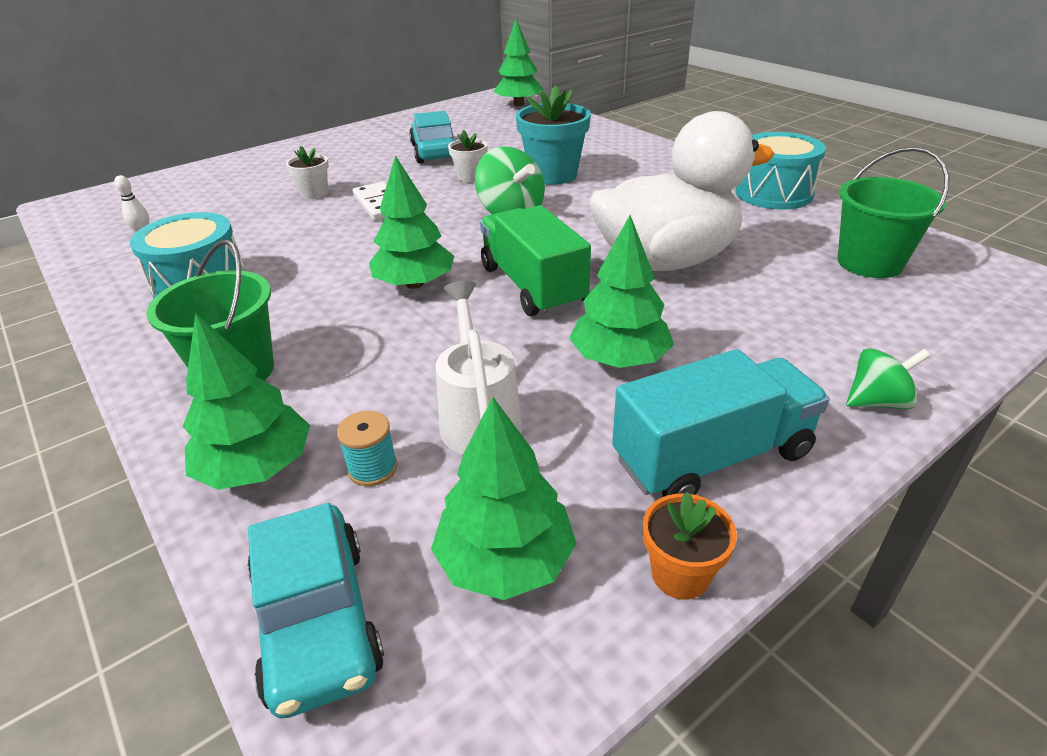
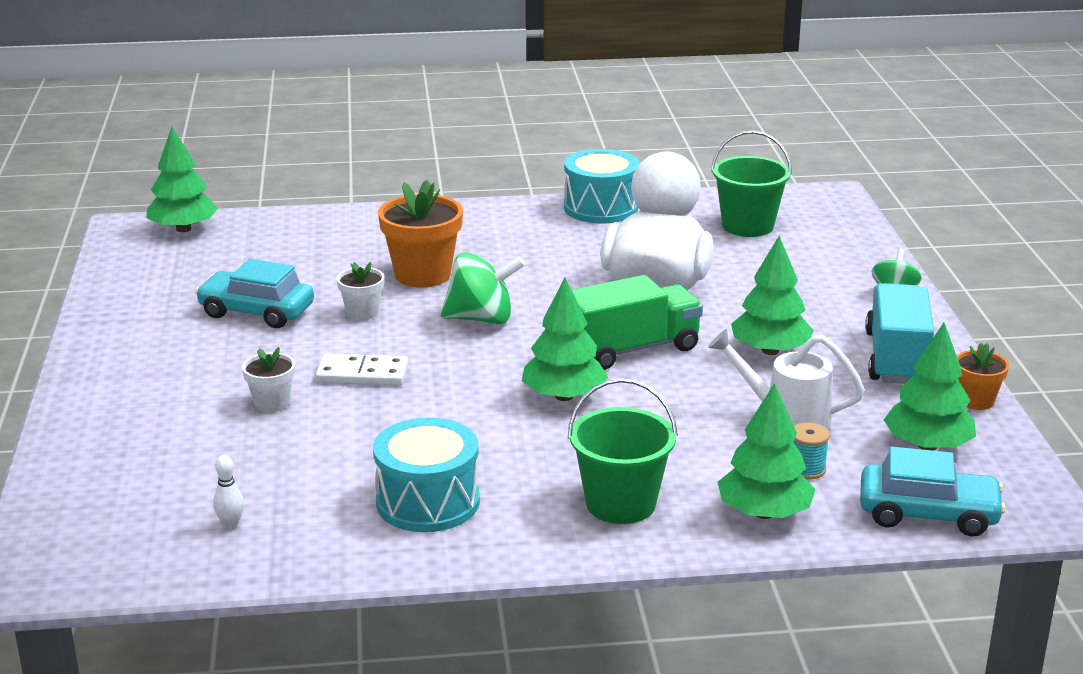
camera: 60 degrees left, 10 degrees down
(532, 286) = (631, 349): green truck -> green truck turned 150 degrees clockwise
(553, 175) = (422, 275): turquoise flower pot -> orange flower pot

